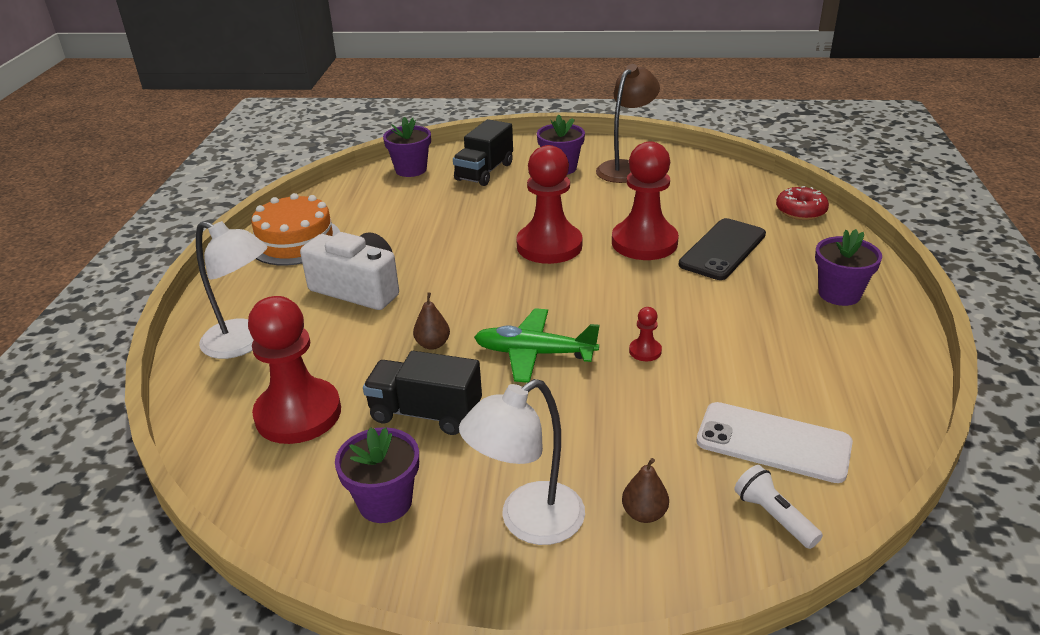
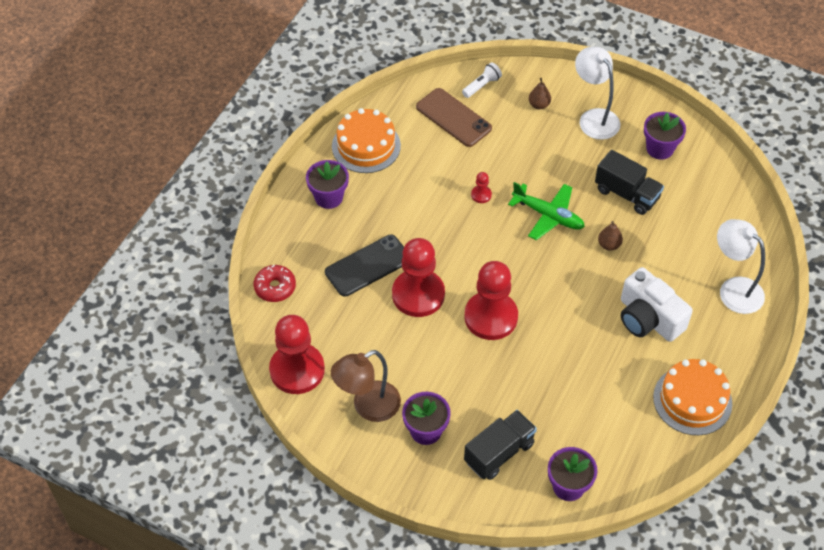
camera: 160 degrees left, 20 degrees up
(298, 414) = (700, 218): red pawn -> red pawn (297, 370)
(528, 522) = (594, 118): white lamp -> white lamp turned 105 degrees counterclockwise
(773, 442) = (453, 118): white phone -> brown phone
(773, 516) = (482, 85): white flashlight -> white flashlight turned 120 degrees counterclockwise
(861, 362) = (366, 146): none -> orange cake

